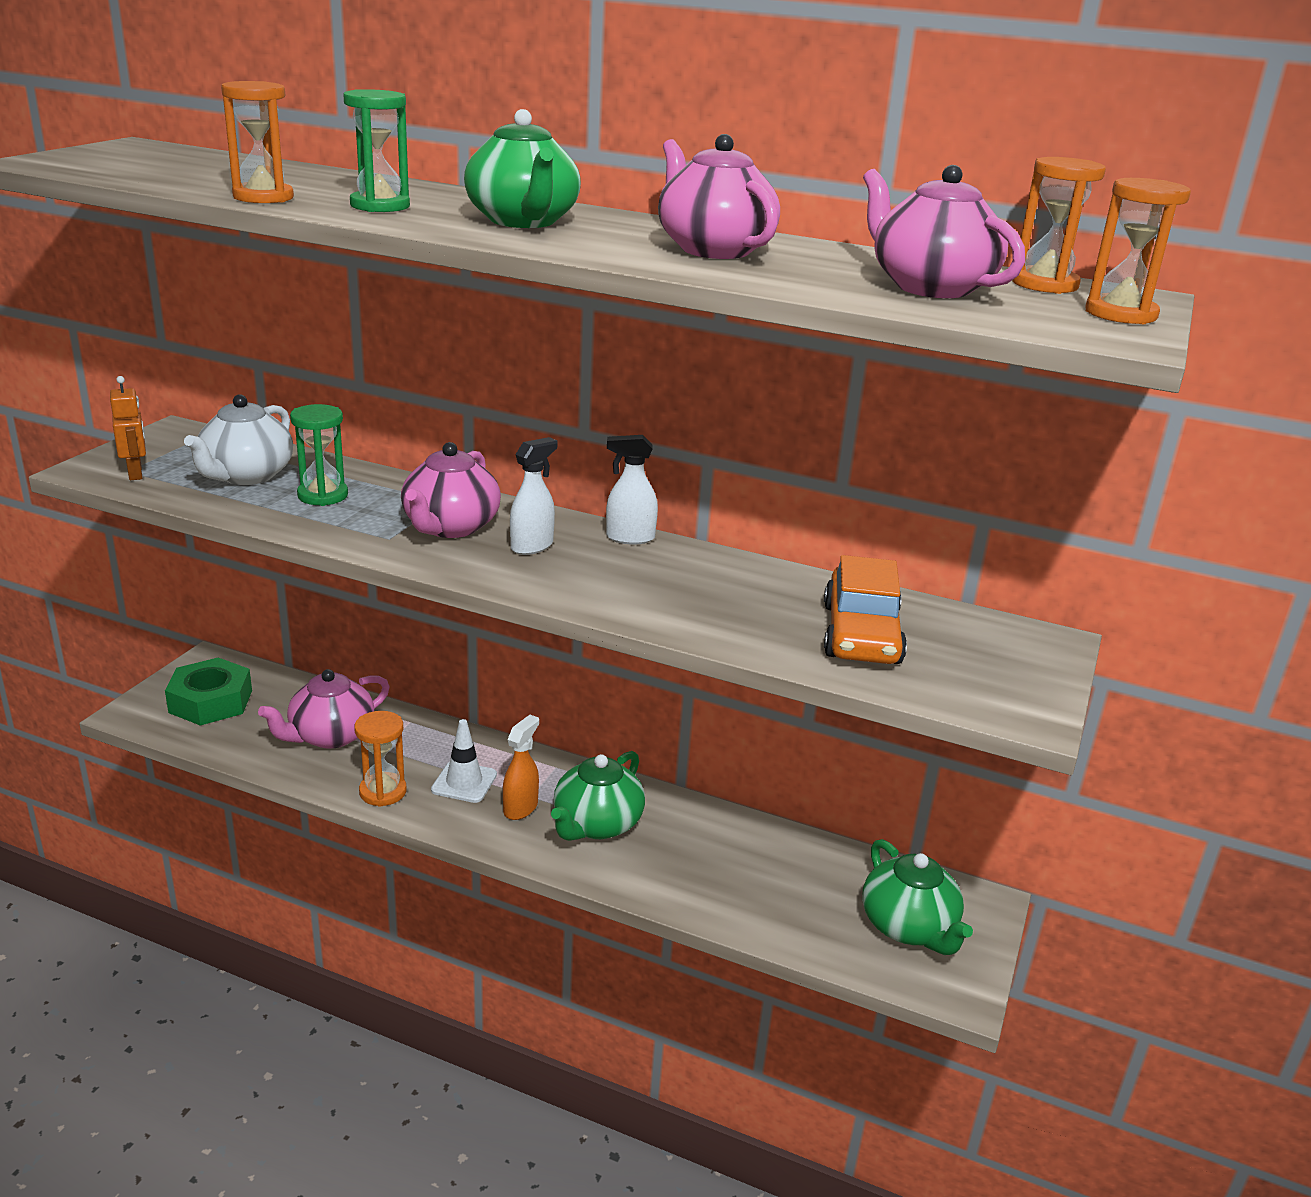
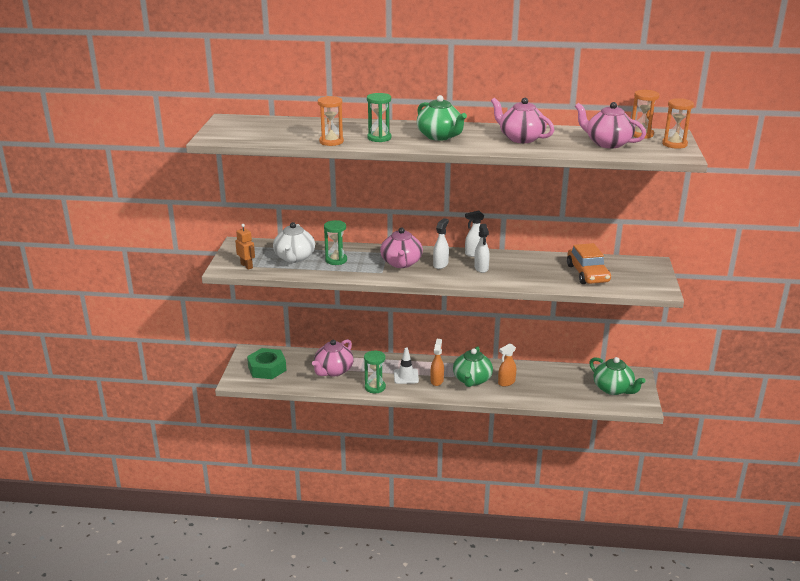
camera: 15 degrees left, 0 degrees up
(383, 792) = (375, 387): orange hourglass -> green hourglass
(615, 572) = (481, 268): none -> white spray bottle
(668, 848) = (506, 382): none -> orange spray bottle

